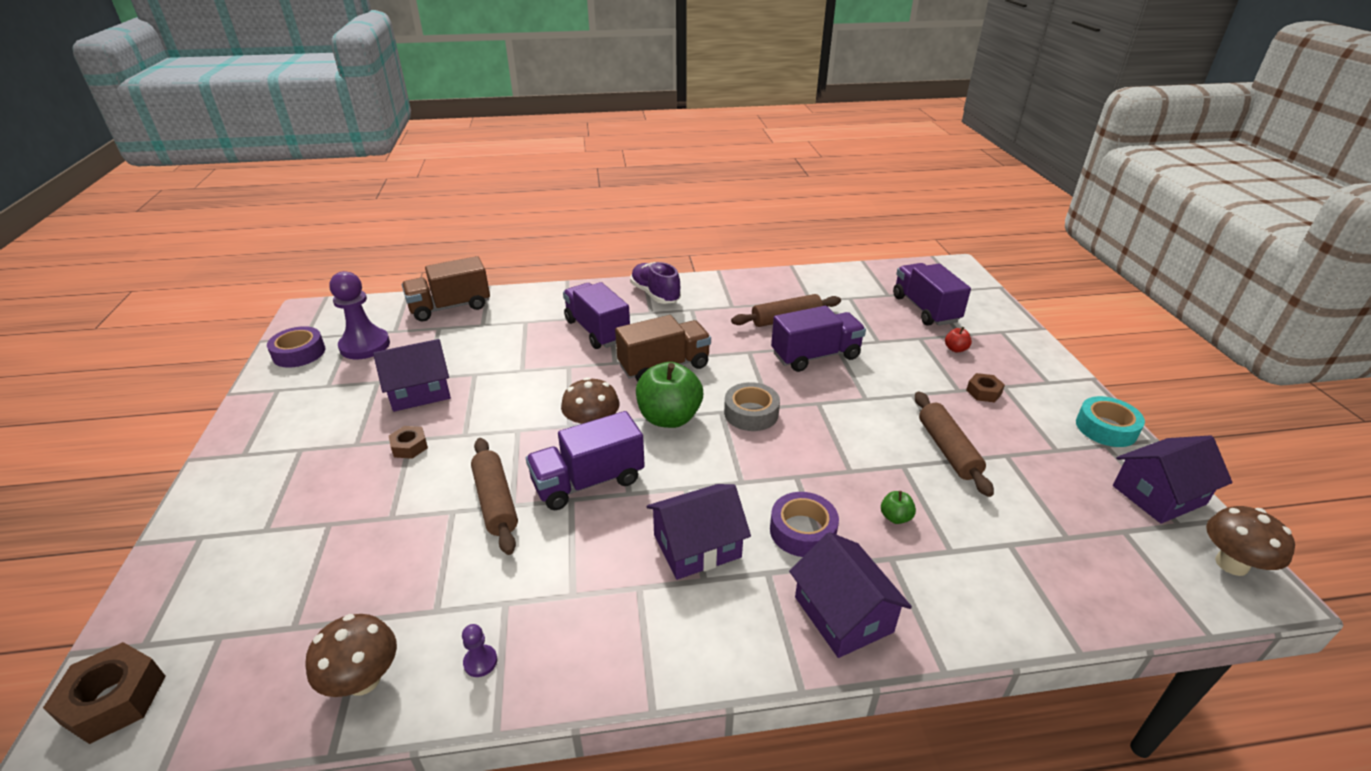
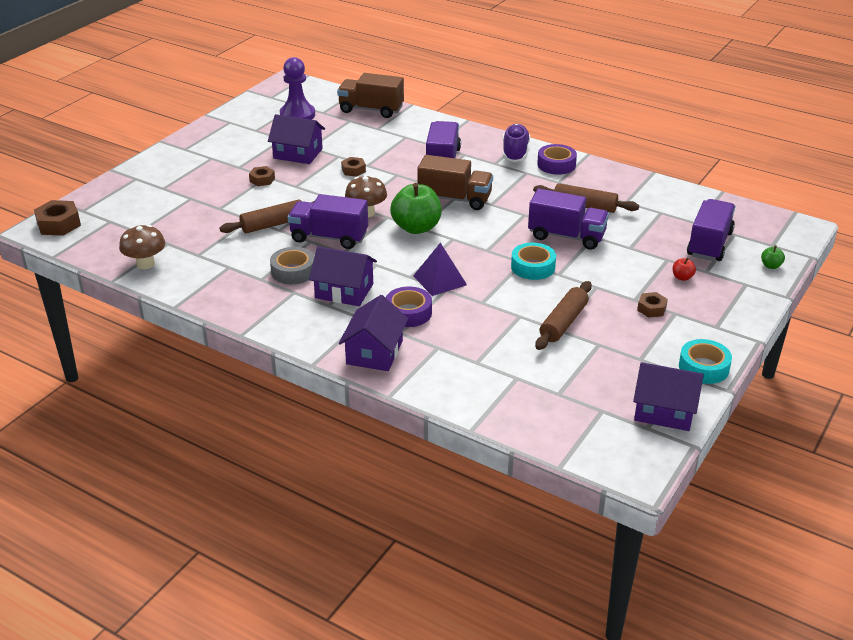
camera: 40 degrees right, 0 degrees up
(299, 353) = (259, 105): purple tape -> purple tape (556, 164)
(480, 662) = (194, 282): purple pawn -> none
(496, 501) = (273, 224): brown rolling pin -> brown rolling pin turned 45 degrees clockwise
(513, 383) = (353, 170): none -> brown nut
(751, 413) = (469, 247): grey tape -> grey tape (293, 271)
(776, 468) = (440, 280): none -> purple pyramid
(835, 403) = (533, 267): none -> turquoise tape
(895, 517) = (470, 334): green apple -> green apple (771, 266)
(1231, 564) = (640, 457): brown mushroom -> none

